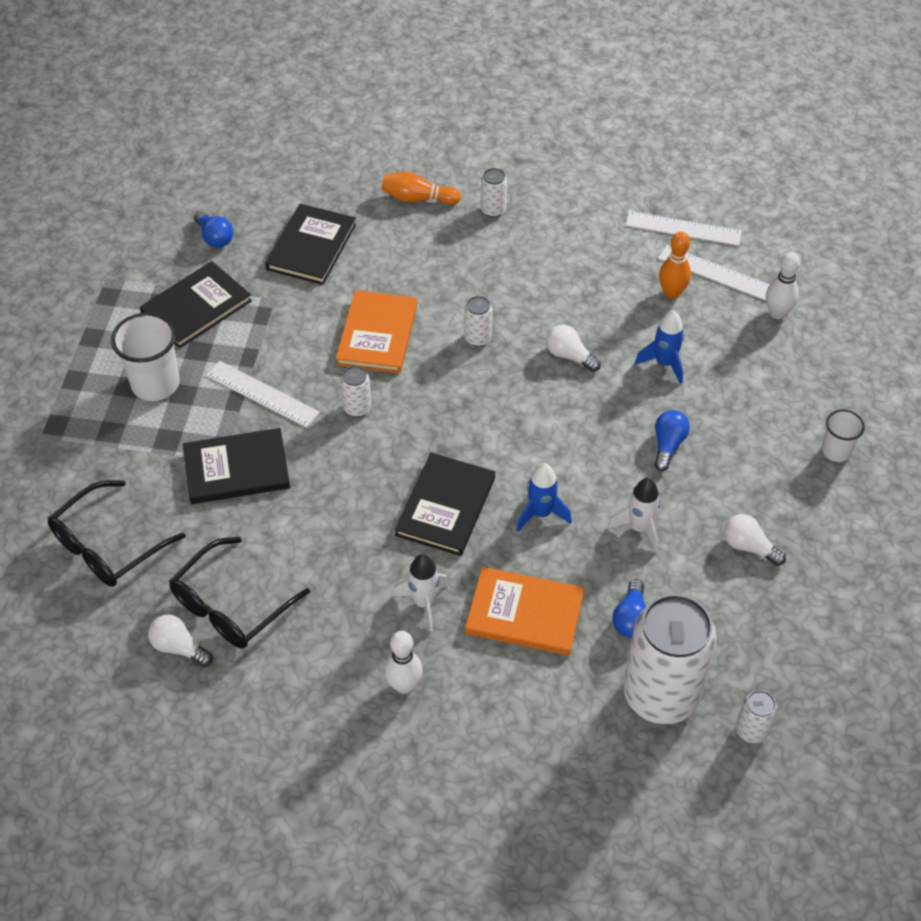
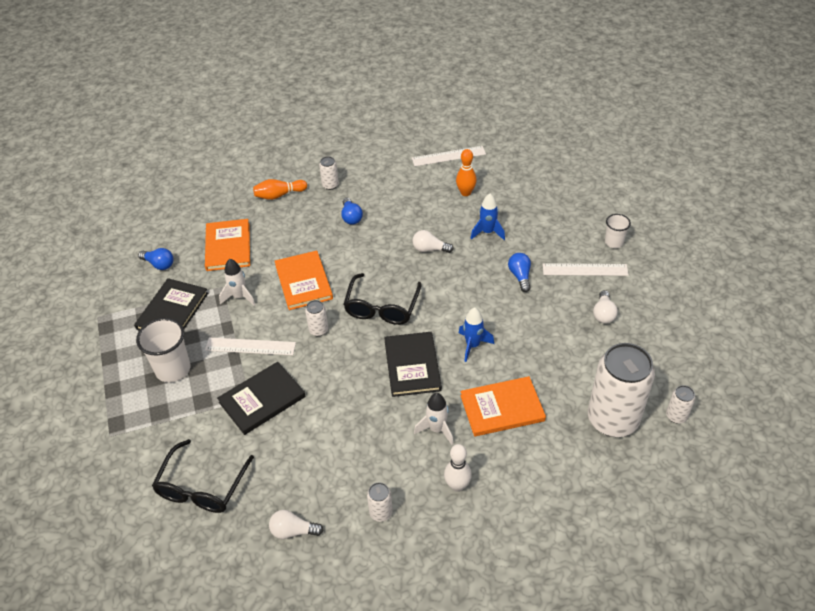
camera: 25 degrees left, 5 degrees down
(231, 606) = (312, 488): black glasses -> black glasses (382, 307)
(311, 247) = (228, 246): black book -> orange book
(478, 338) = (368, 260): white can -> white can (381, 512)
(631, 618) = (565, 383): blue light bulb -> blue light bulb (351, 217)
(639, 528) = (535, 329): white rocket -> white rocket (239, 297)
(715, 272) = (483, 173): white ruler -> white ruler (585, 269)
(749, 547) = (603, 313): white light bulb -> white light bulb turned 90 degrees counterclockwise
(777, 313) = (531, 182): white bowling pin -> none

